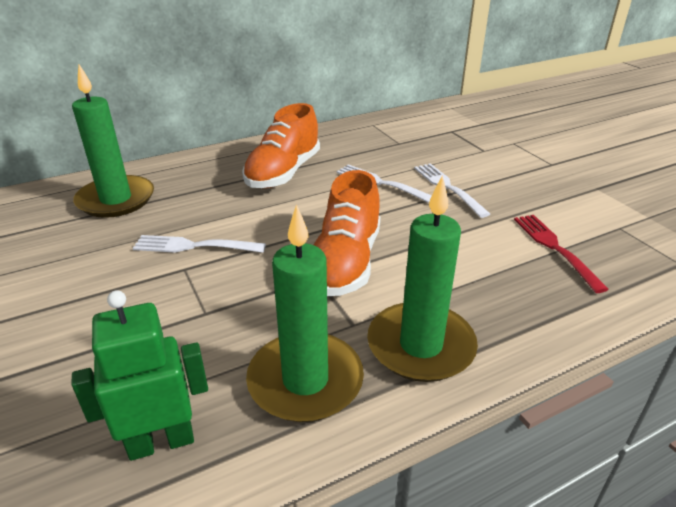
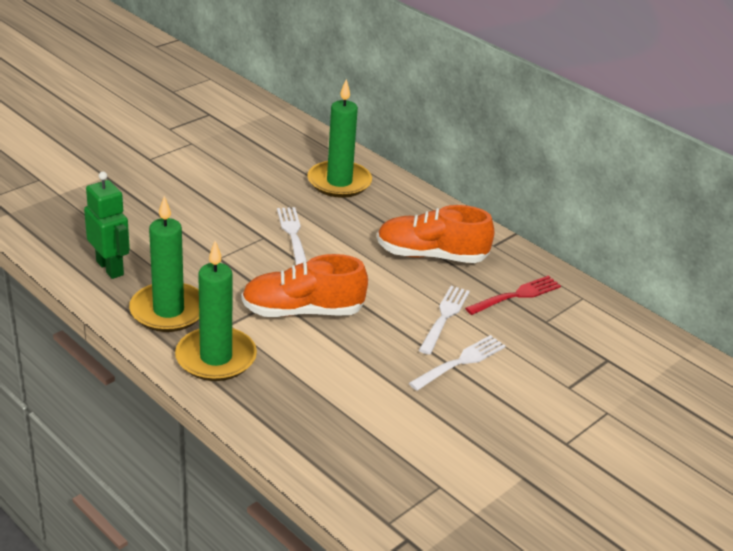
camera: 70 degrees right, 0 degrees up
(555, 249) = (376, 435): red fork -> red fork (516, 296)

